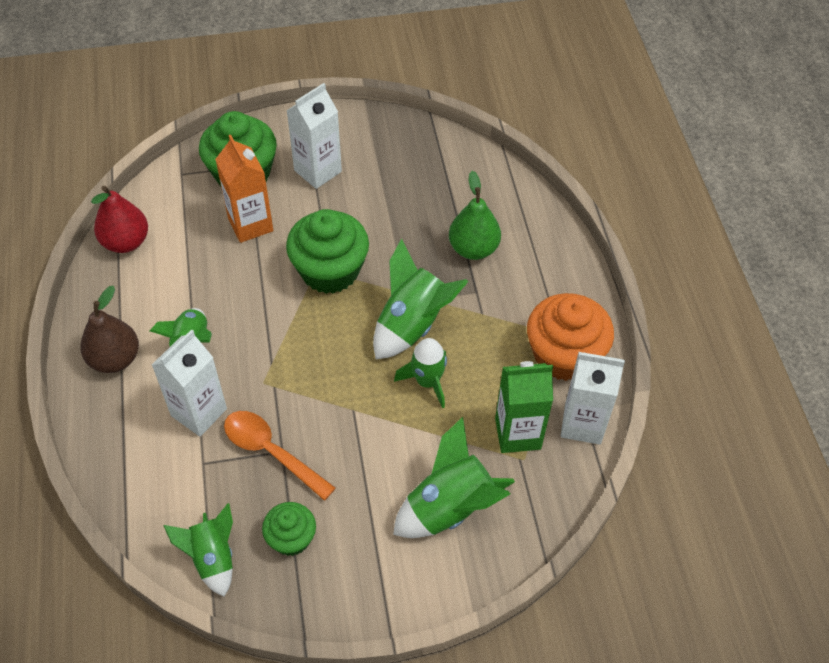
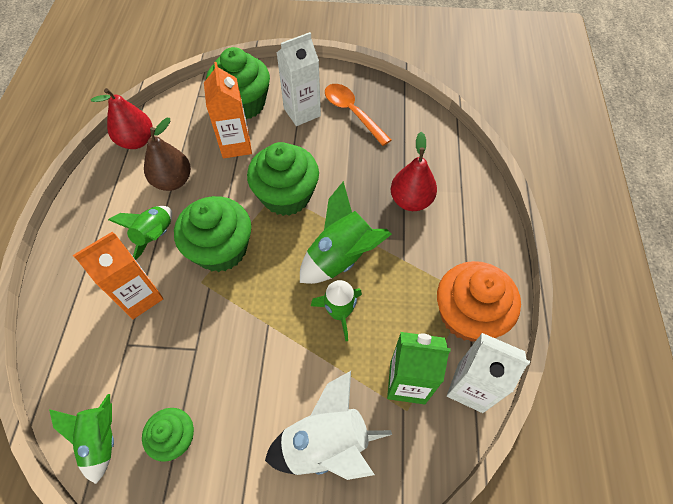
camera: 15 degrees right, 5 degrees up
(115, 359) = (92, 235): brown pear -> brown pear (173, 181)
(199, 412) = (140, 297): white carton -> orange carton
(271, 452) = (186, 348): orange spoon -> orange spoon (352, 112)
(274, 343) = (221, 249): none -> green cupcake
(450, 507) = (326, 443): green rocket -> white rocket
(473, 249) = (411, 200): green pear -> red pear

